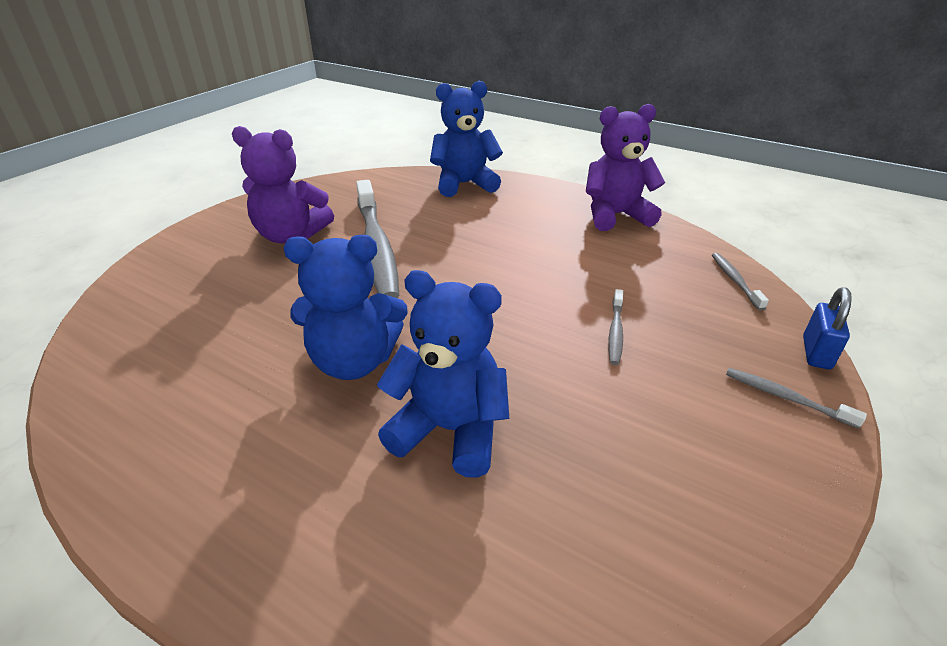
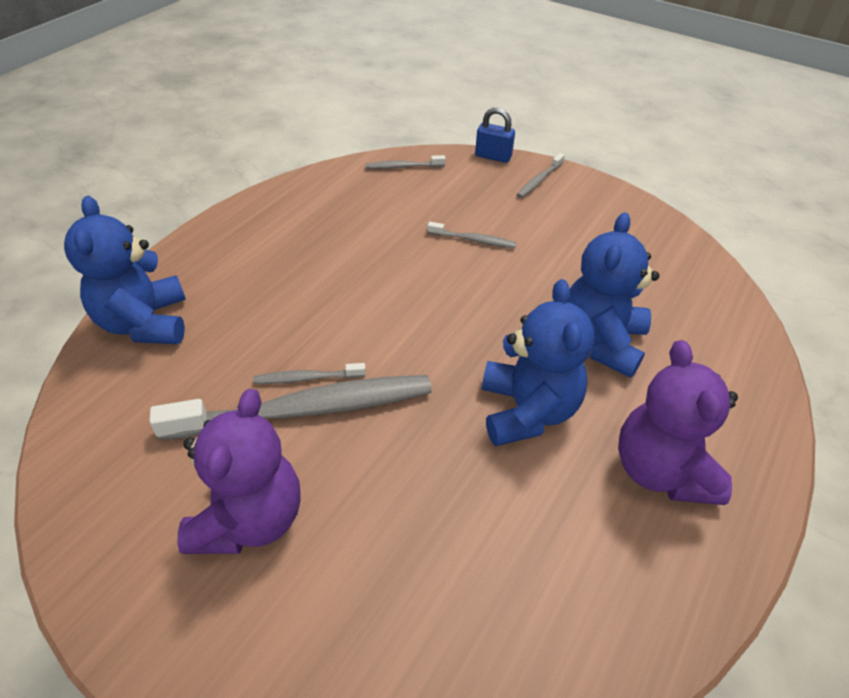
camera: 90 degrees left, 10 degrees up
(408, 246) = (307, 378): none -> grey toothbrush
(615, 215) = (274, 209): purple teddy bear -> purple teddy bear (661, 470)

